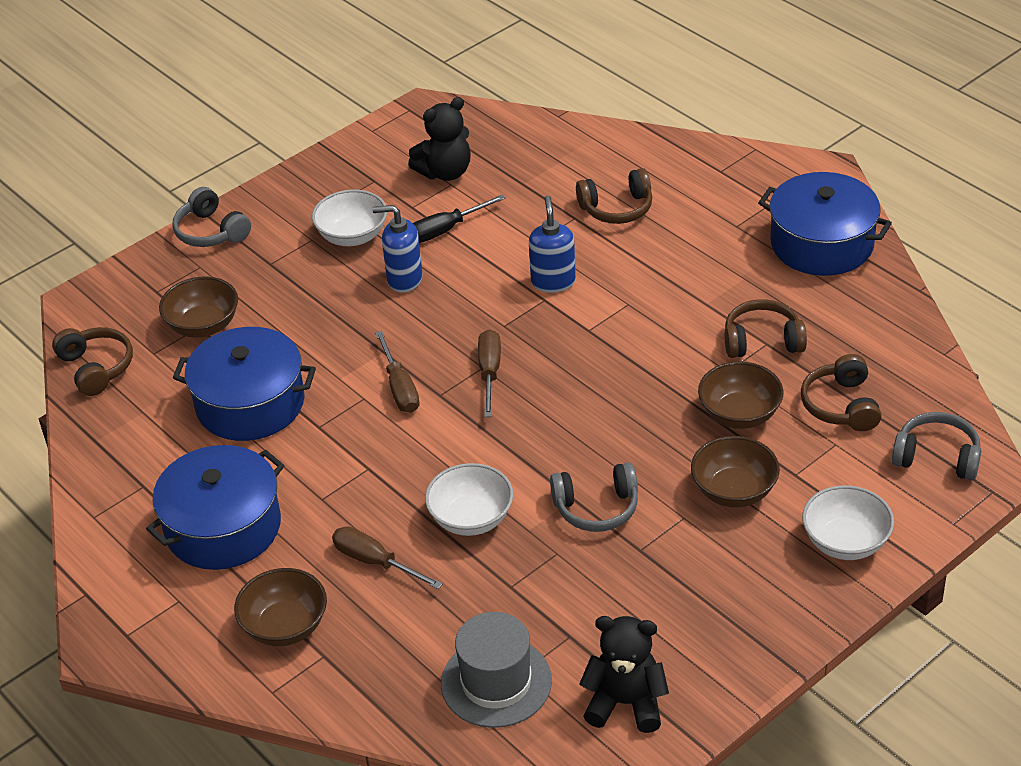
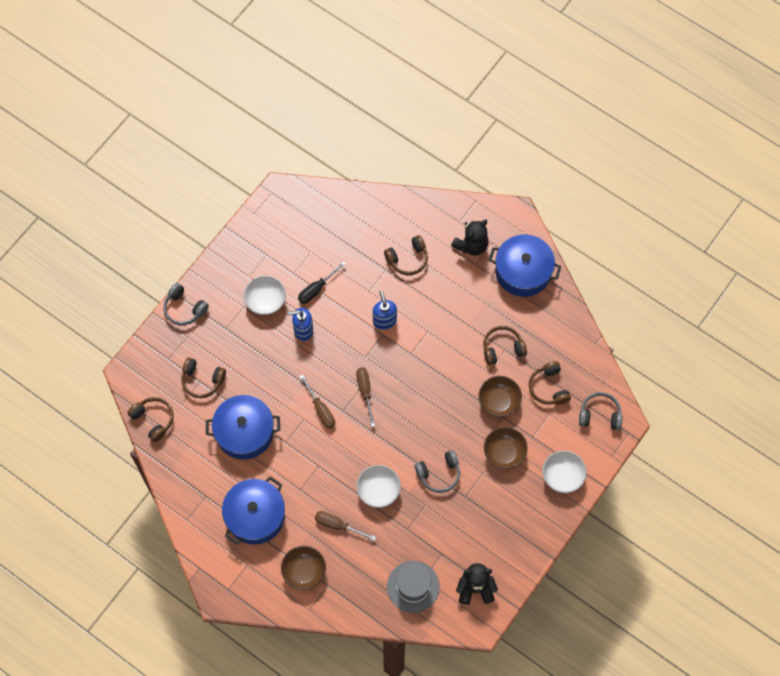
camera: 15 degrees left, 25 degrees up
(203, 325) = (202, 380): brown bowl -> brown headphones
(445, 172) = (305, 243): black teddy bear -> black teddy bear (471, 245)

